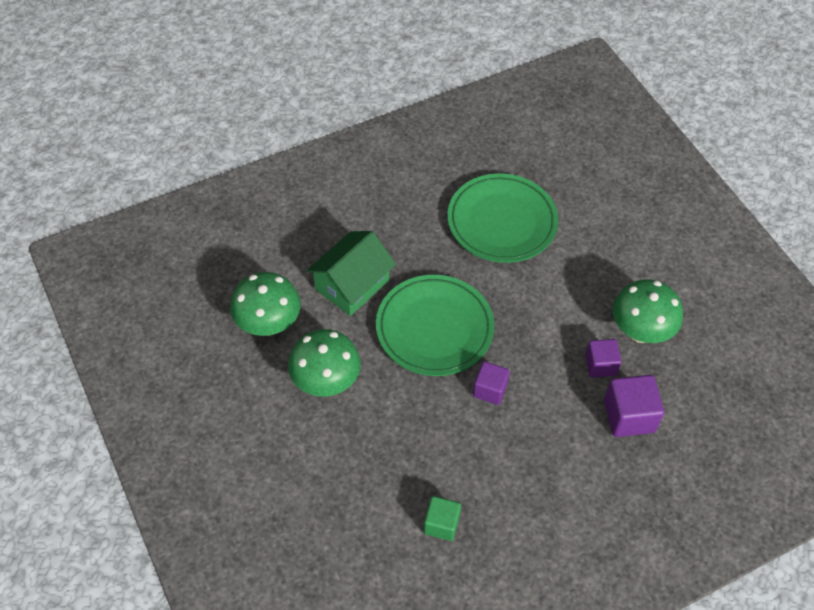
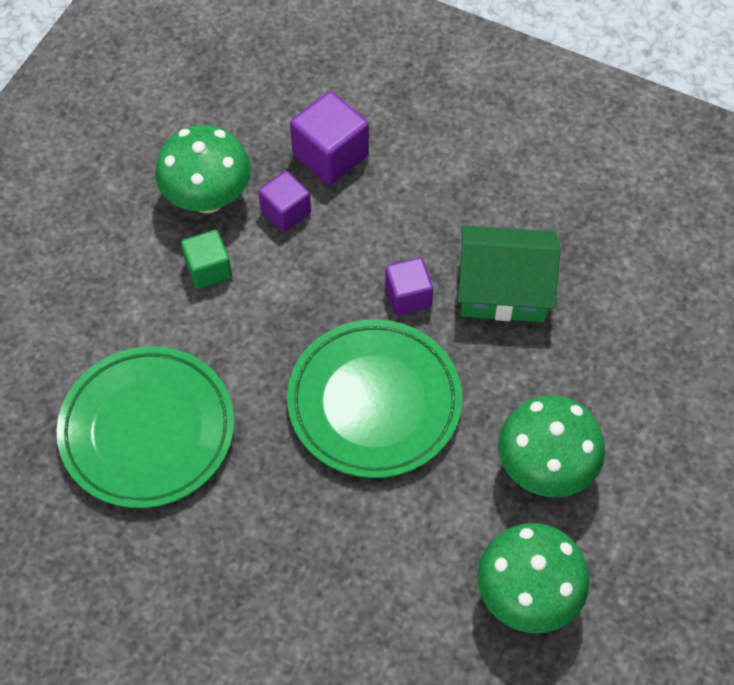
camera: 125 degrees left, 5 degrees up
(352, 284) = (387, 540): green house -> green house (503, 289)
(441, 524) = (600, 245): green cube -> green cube (208, 269)

